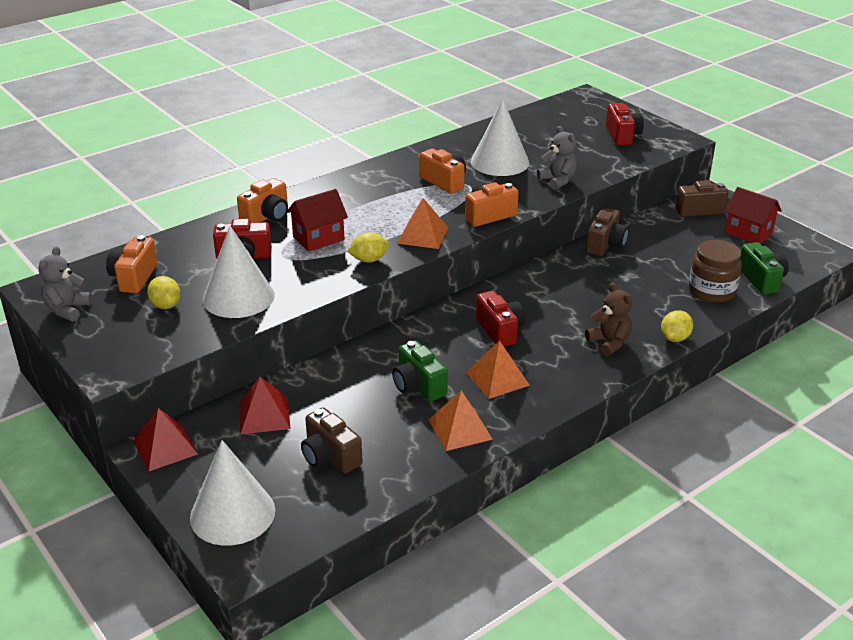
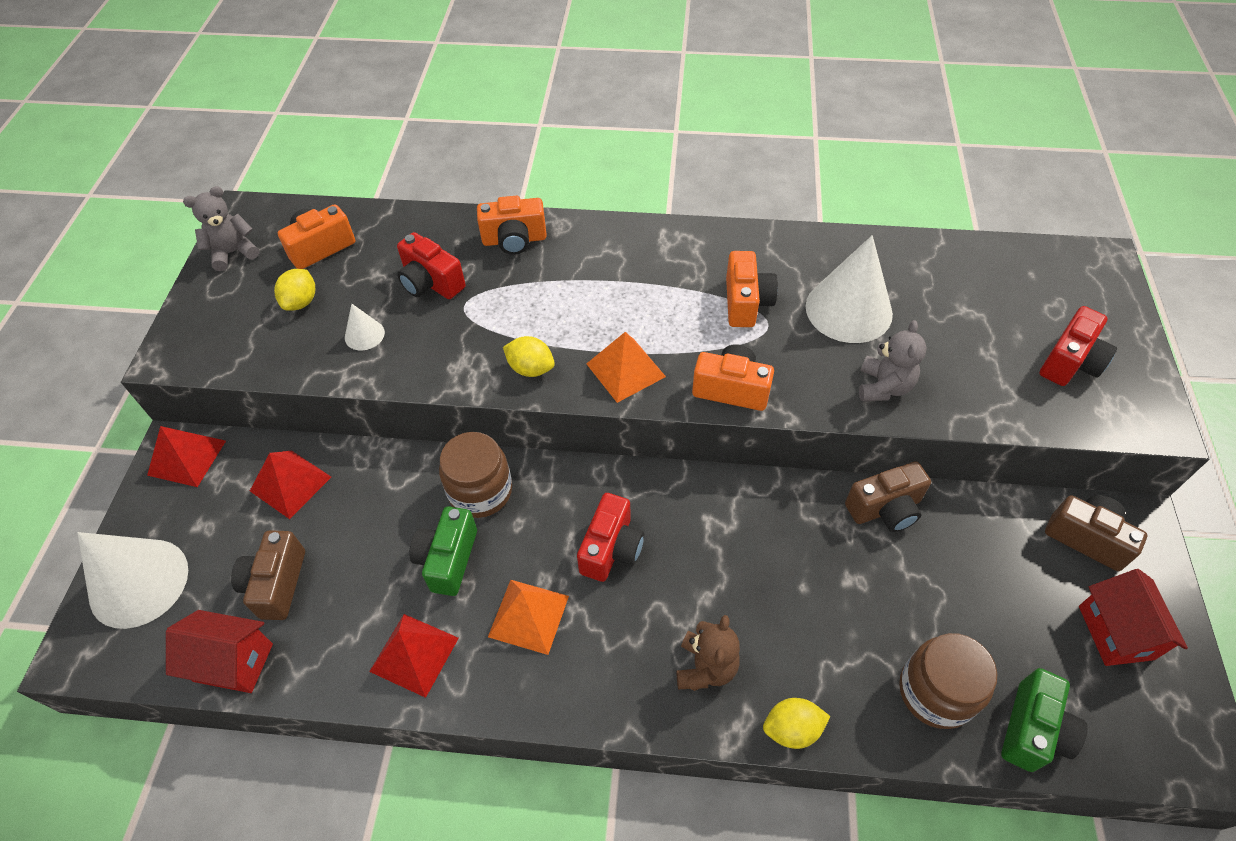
camera: 45 degrees right, 20 degrees up
(238, 297) = (364, 335): white cone -> white cone, size x0.46
(318, 238) = (522, 303): red house -> red house (233, 662)
(392, 351) = (480, 491): none -> brown jar
(460, 429) = (414, 654): orange pyramid -> red pyramid

